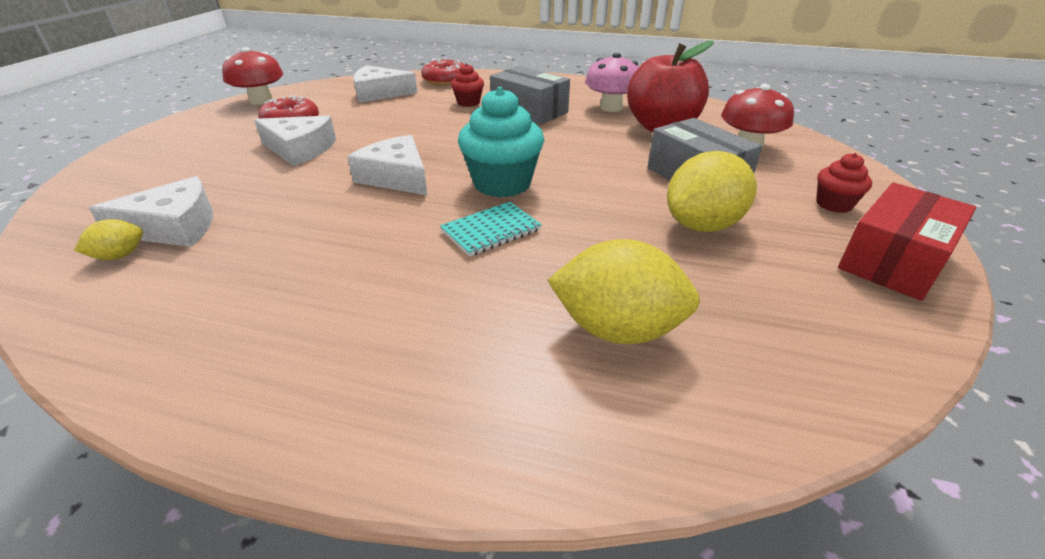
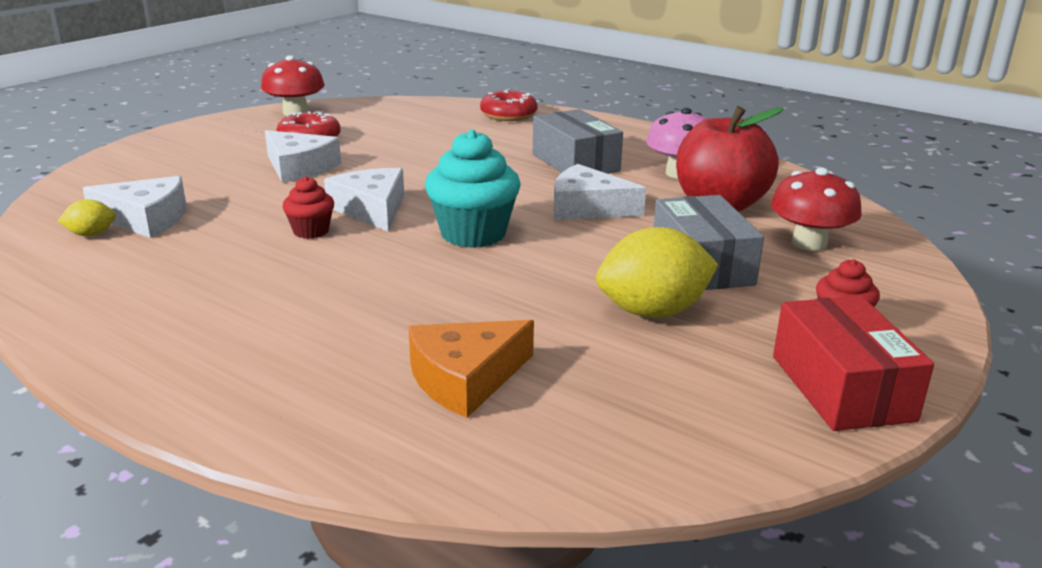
camera: 20 degrees right, 10 degrees down
(379, 93) = (423, 120): white cheese -> white cheese (587, 208)
(468, 102) = (513, 144): red cupcake -> red cupcake (311, 231)
(491, 231) = (422, 274): turquoise notebook -> none
(617, 329) = (465, 378): yellow lemon -> orange cheese
(894, 260) = (842, 388): red box -> red box turned 75 degrees counterclockwise

